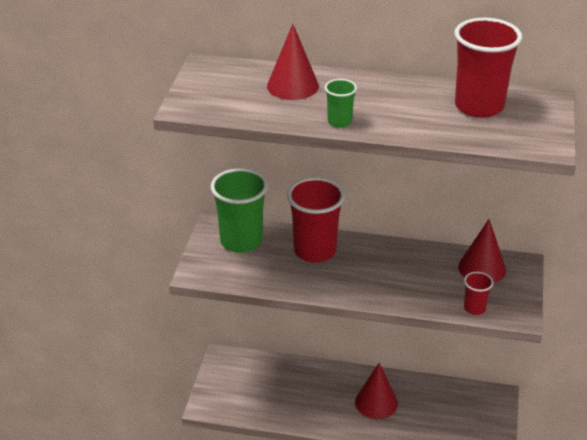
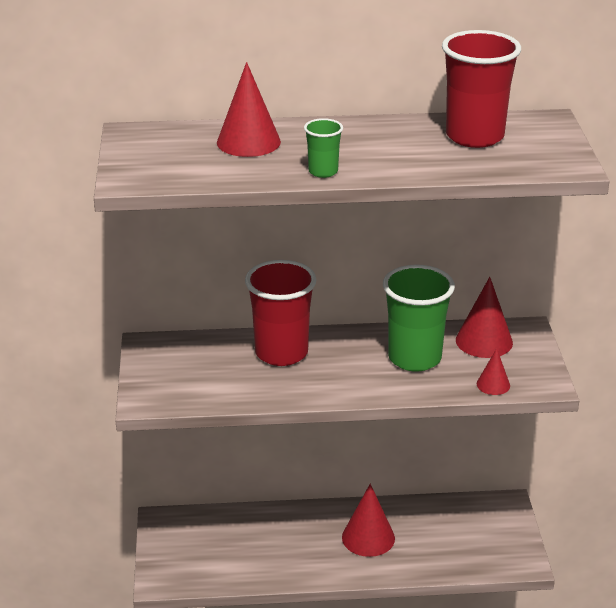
camera: 15 degrees left, 5 degrees down
(241, 241) = (187, 356): green cup -> green cup (414, 358)
(474, 308) = (493, 385): red cup -> red cone

